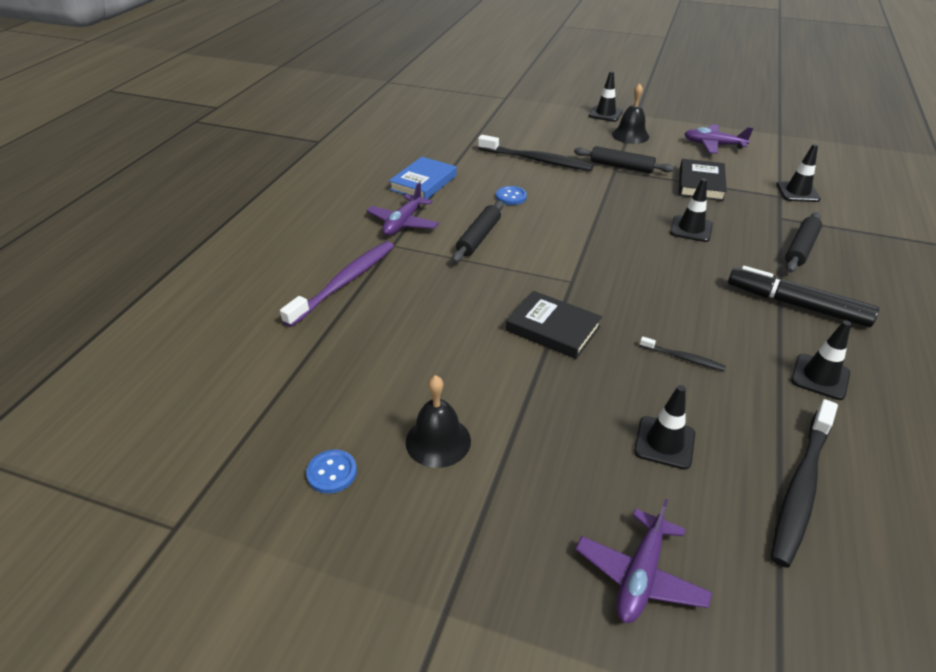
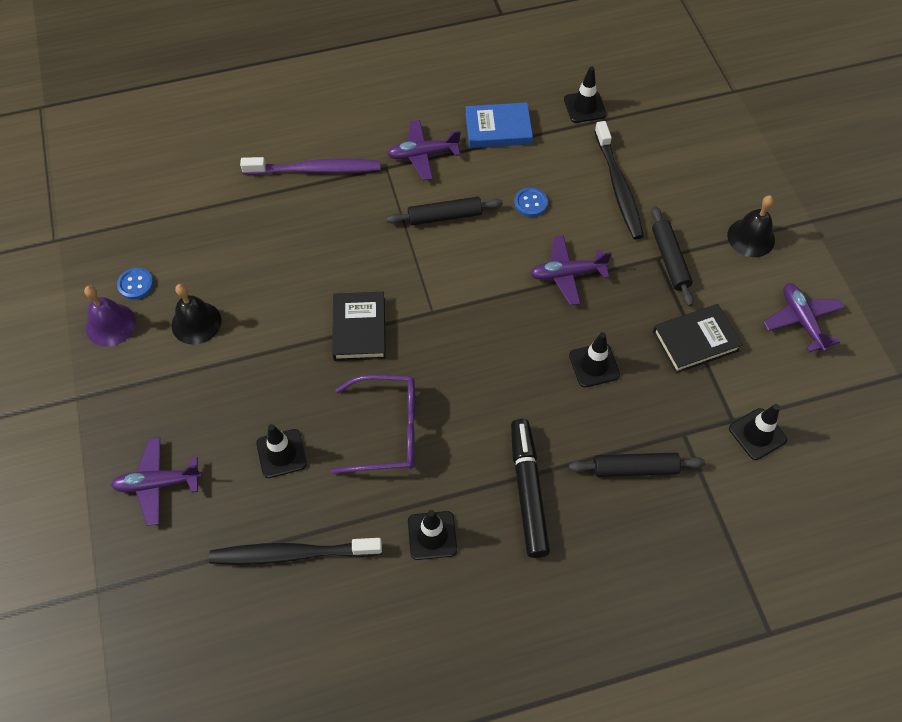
camera: 55 degrees right, 20 degrees up
(365, 523) = (110, 324): none -> purple bell
(594, 207) = (567, 274): none -> purple plane
(605, 114) = (783, 193): black traffic cone -> black traffic cone (584, 107)
(683, 358) = (387, 430): black toothbrush -> purple glasses

